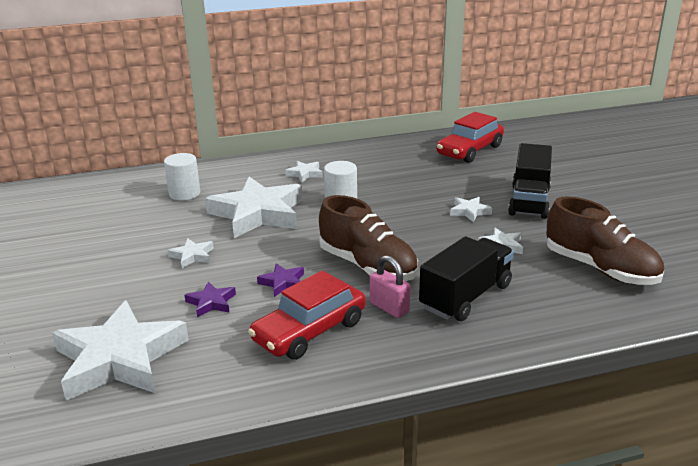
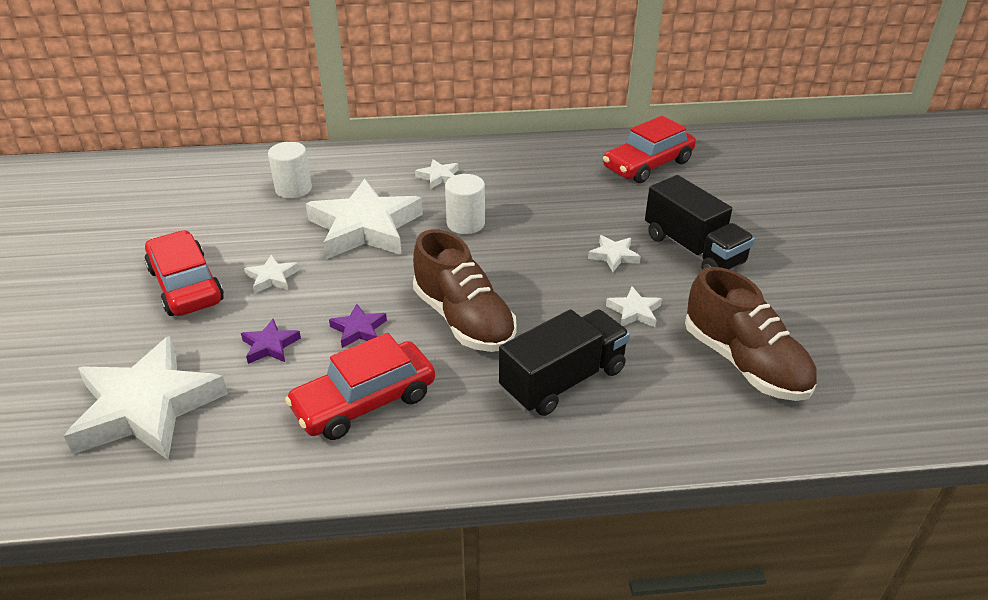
camera: 10 degrees right, 10 degrees up
(118, 269) = (186, 285): none -> red car
(389, 307) = (467, 382): pink padlock -> none
(529, 201) = (693, 249): black truck -> black truck turned 60 degrees counterclockwise

